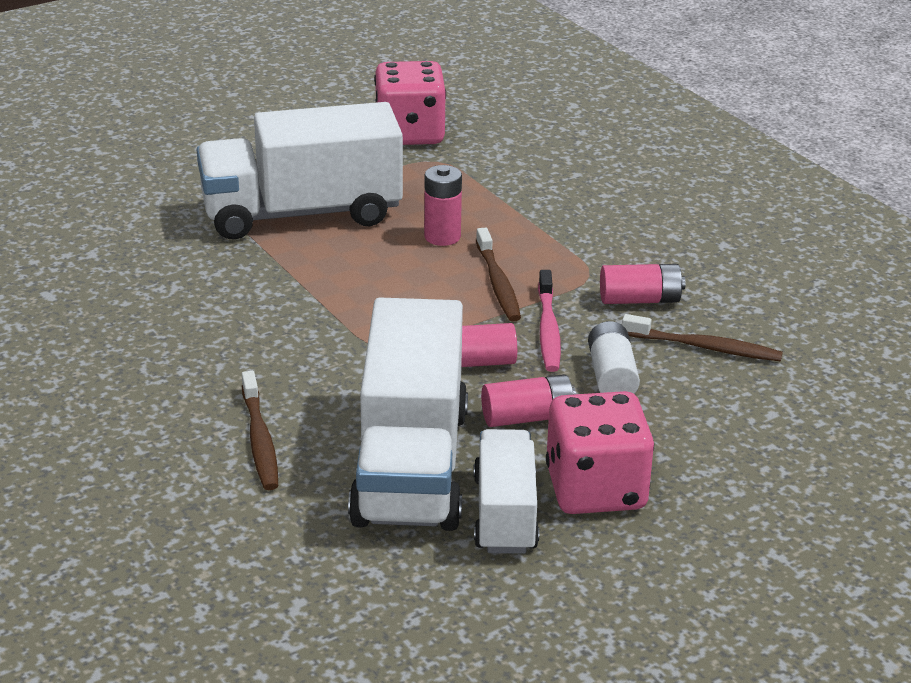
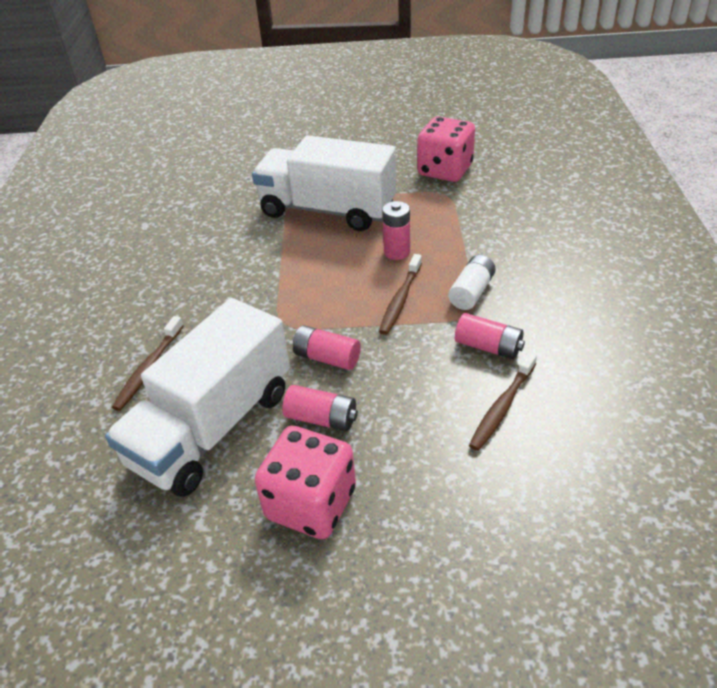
camera: 35 degrees right, 10 degrees up
(505, 514) = (232, 497): white truck -> none
(548, 330) = (400, 349): pink toothbrush -> none
(612, 376) = (410, 406): white battery -> white battery (471, 292)
(704, 347) = (502, 407): brown toothbrush -> brown toothbrush turned 75 degrees clockwise

